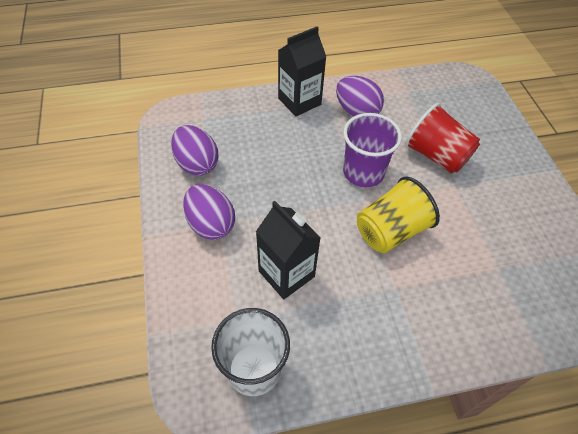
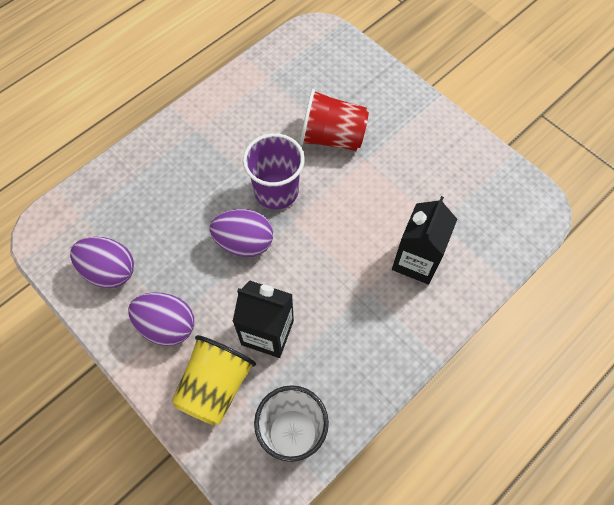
camera: 30 degrees left, 10 degrees up
(299, 101) = (168, 144): black carton -> black carton (416, 261)
(357, 111) = (232, 126): purple egg -> purple egg (244, 242)
(390, 231) = (333, 238): yellow cup -> yellow cup (215, 386)

